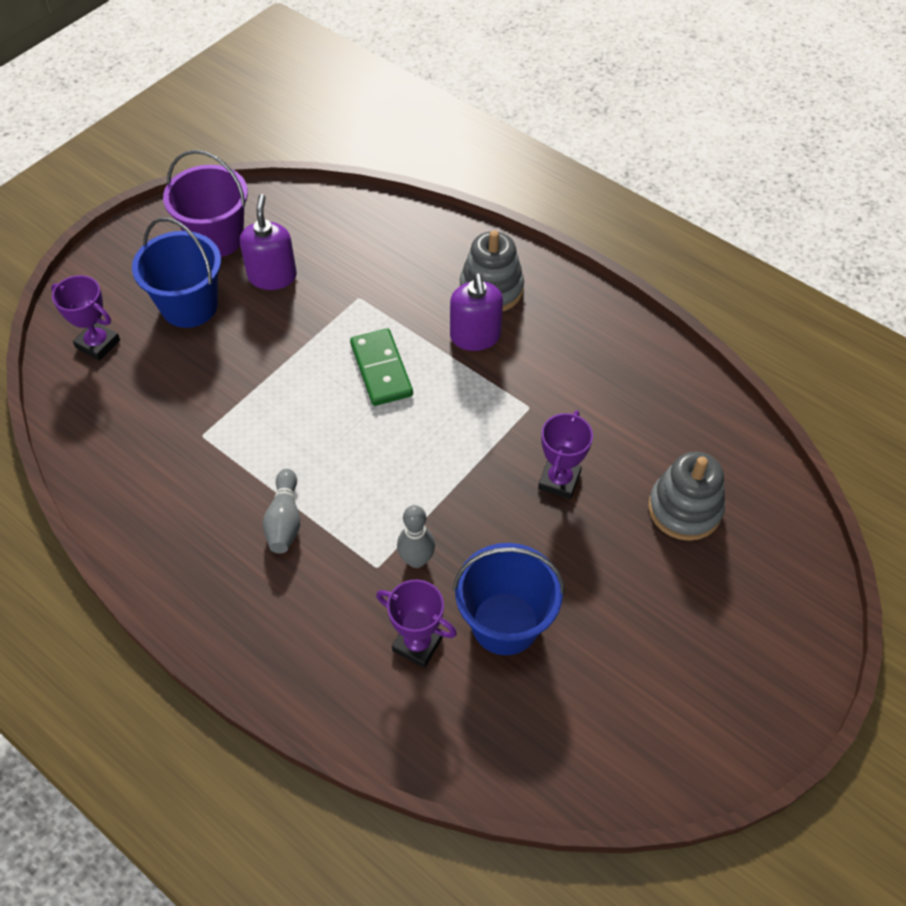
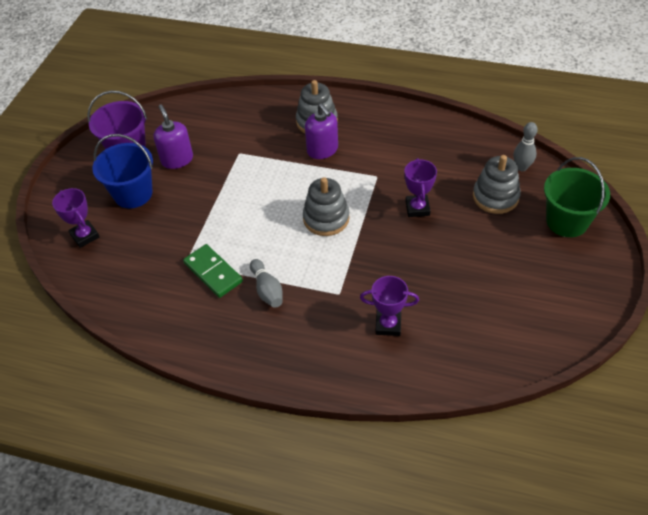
camera: 20 degrees left, 5 degrees down
(98, 344) = (85, 236): purple trophy -> purple trophy turned 45 degrees clockwise
(381, 369) = (276, 187): green domino -> green domino (213, 272)
(416, 560) = (360, 280): grey bowling pin -> grey bowling pin (521, 167)
(422, 445) = (326, 218): none -> grey stacking toy
(505, 623) = (432, 294): blue bucket -> none
(771, 592) = (567, 221): none -> green bucket

